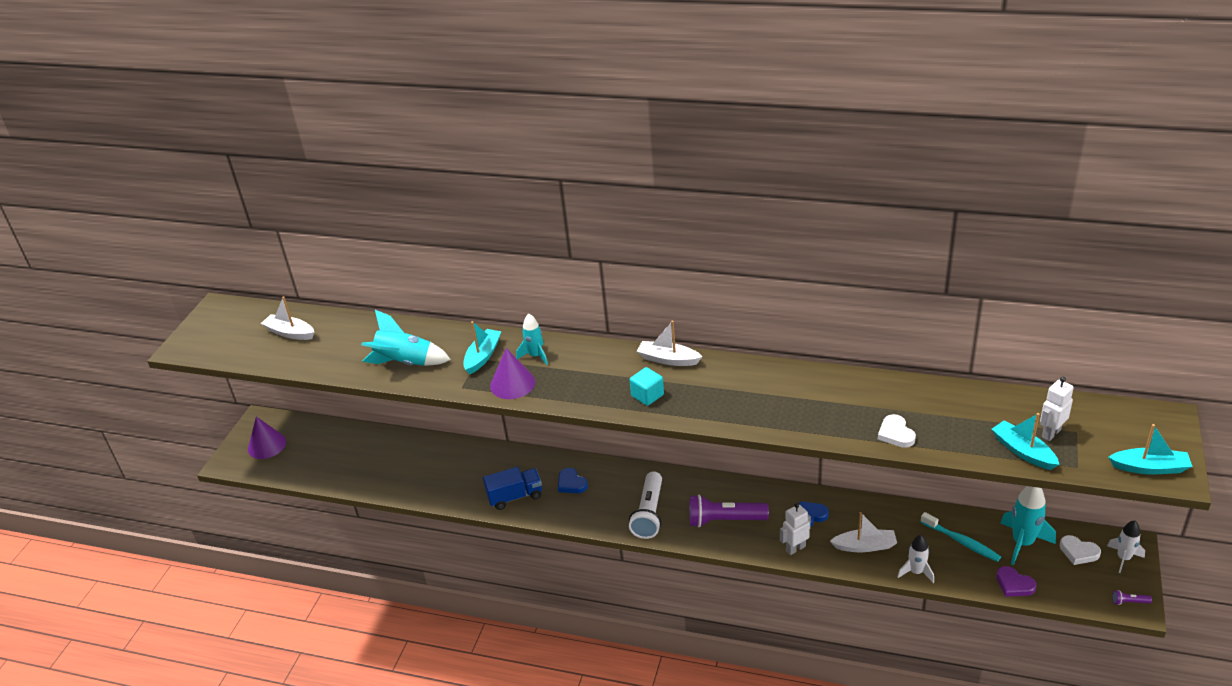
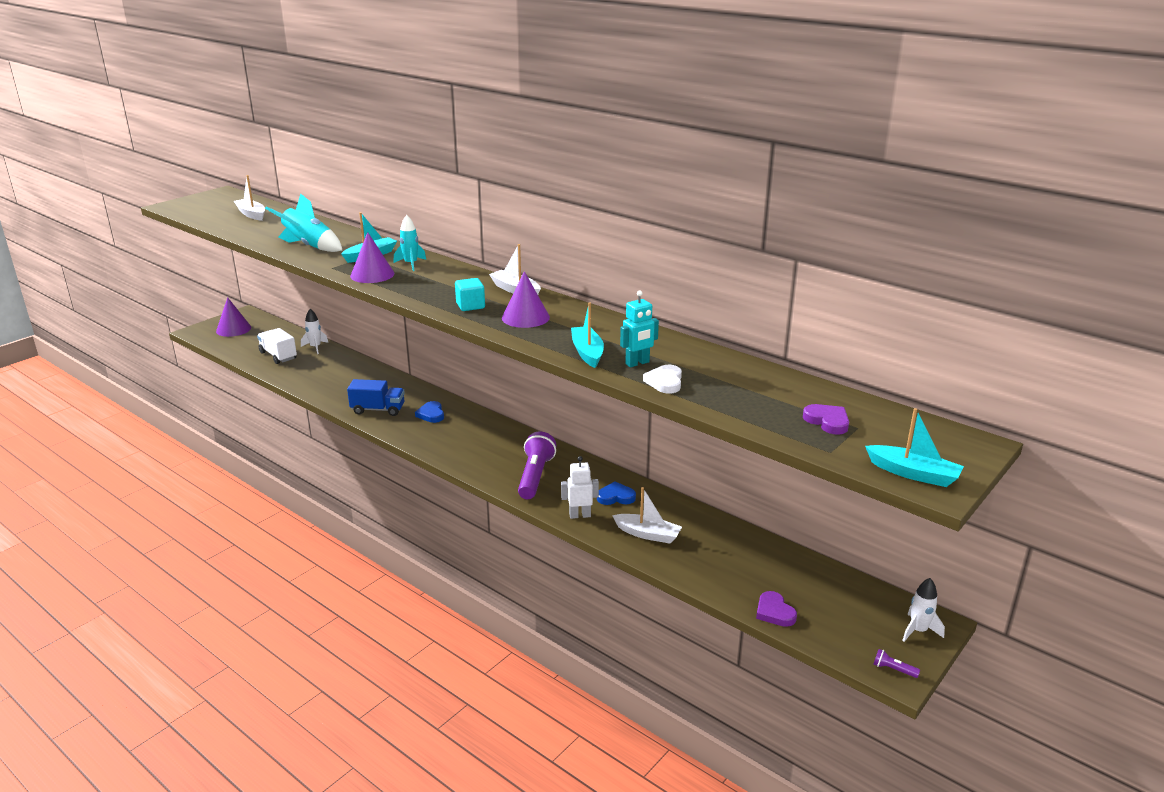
camera: 20 degrees right, 10 degrees down
(350, 464) = (278, 355): none -> white truck
(649, 513) = (474, 452): white flashlight -> none
(711, 394) = (525, 317): none -> purple cone
(724, 520) = (535, 476): purple flashlight -> purple flashlight turned 75 degrees clockwise
(855, 419) = (637, 363): none -> turquoise robot
(916, 572) = (680, 569): white rocket -> white rocket (315, 347)
(961, 542) = (749, 561): turquoise toothbrush -> none
(1022, 543) = (813, 582): turquoise rocket -> none
(1023, 451) = (782, 426): turquoise boat -> turquoise boat (587, 353)
(1051, 433) = (827, 421): white robot -> purple heart
(1078, 552) = (870, 609): white heart -> none

